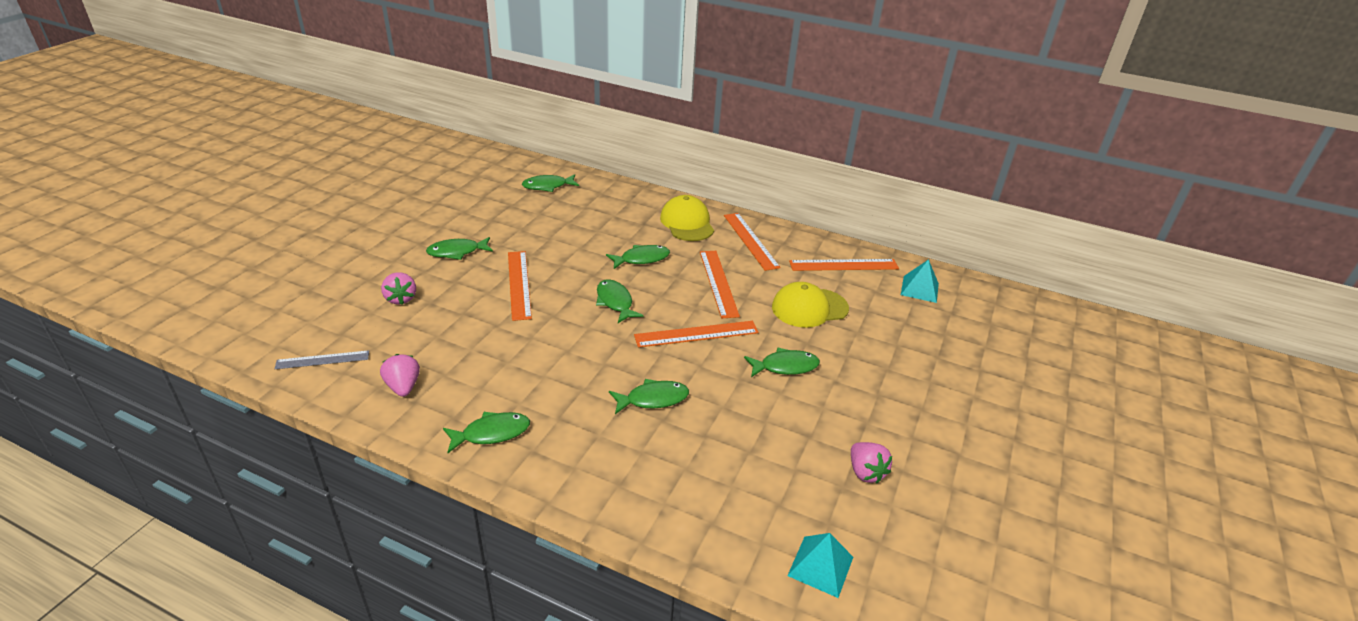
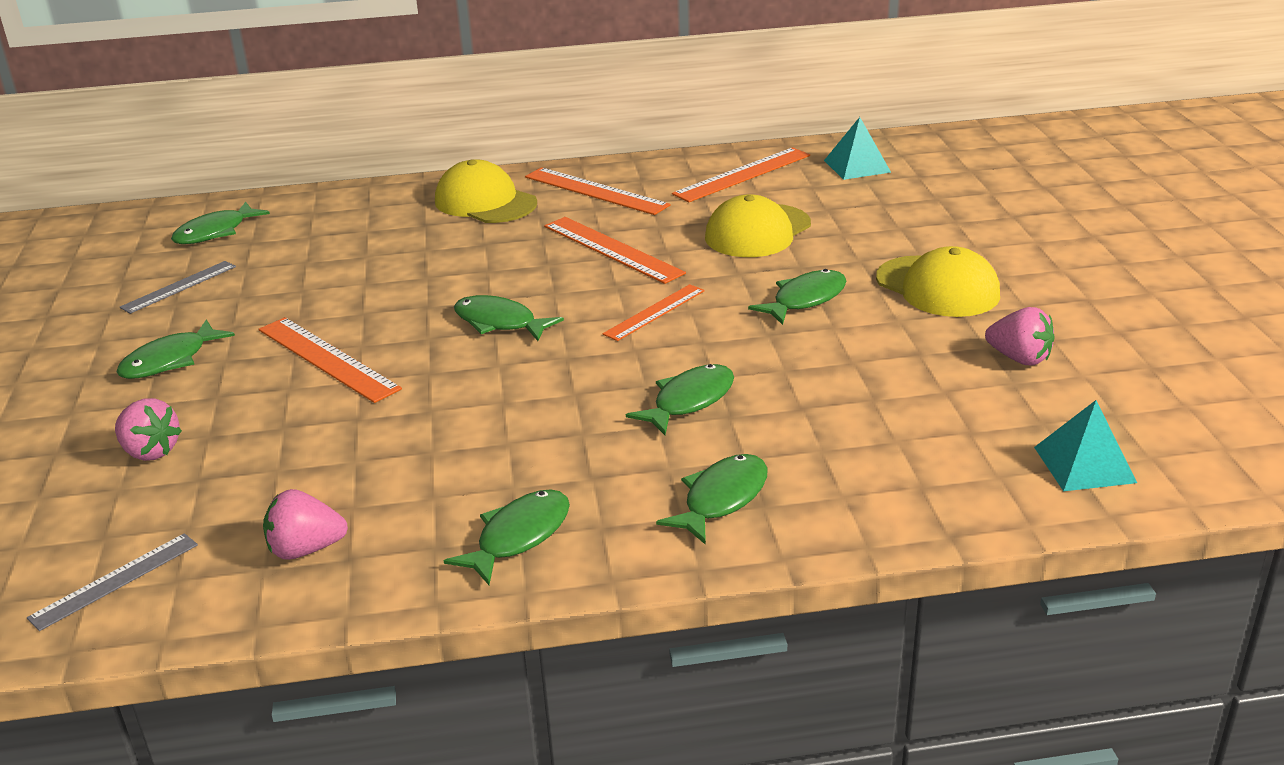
camera: 30 degrees left, 5 degrees down
(403, 387) = (306, 549): pink strawberry -> pink strawberry turned 45 degrees counterclockwise
(501, 211) = (179, 287): none -> grey ruler
(641, 259) = (473, 263): green fish -> green fish (721, 499)
(696, 334) = (654, 312): orange ruler -> orange ruler, size x0.65
(872, 397) = (937, 287): none -> yellow cap

